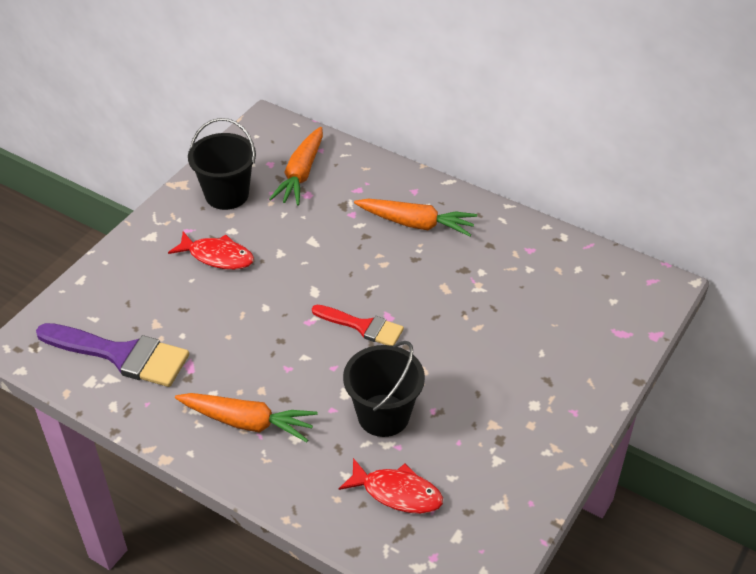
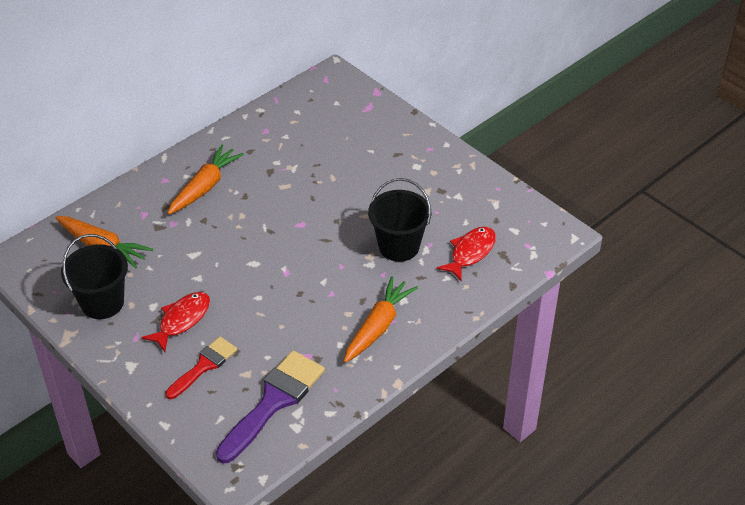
camera: 75 degrees left, 0 degrees up
(363, 326) = (305, 241): red brush -> red brush (204, 365)

